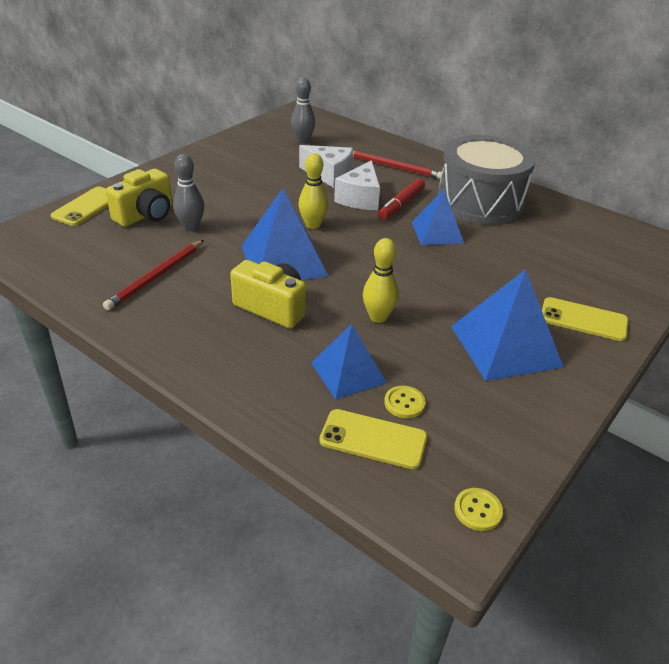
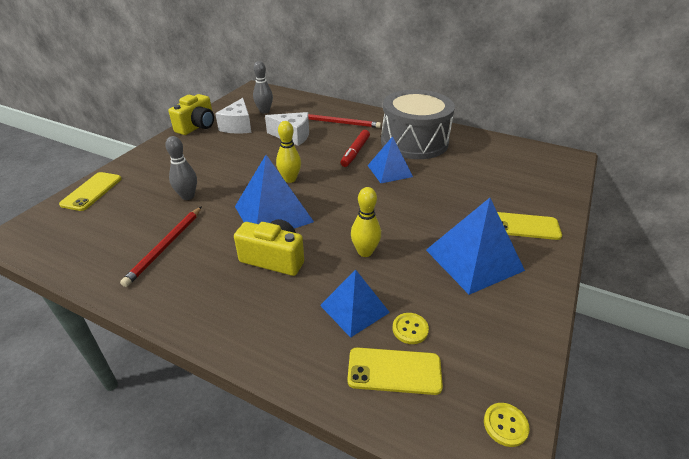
camera: 10 degrees left, 0 degrees up
(146, 215) = (146, 191): yellow camera -> yellow camera (197, 126)
(360, 198) = (322, 152): white cheese -> white cheese (238, 126)

